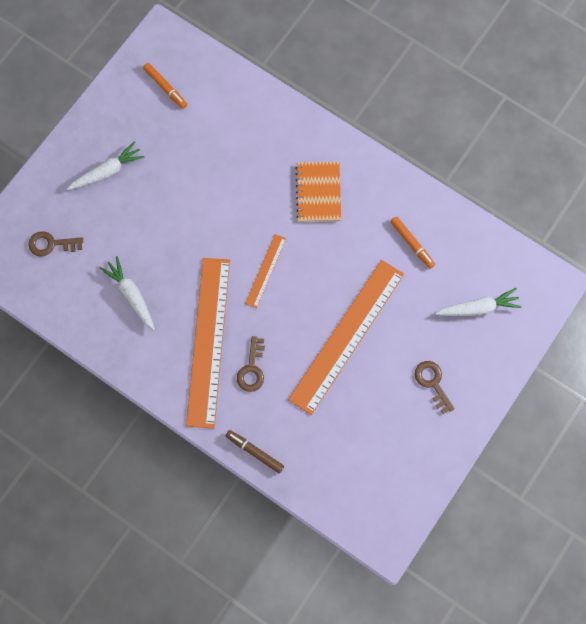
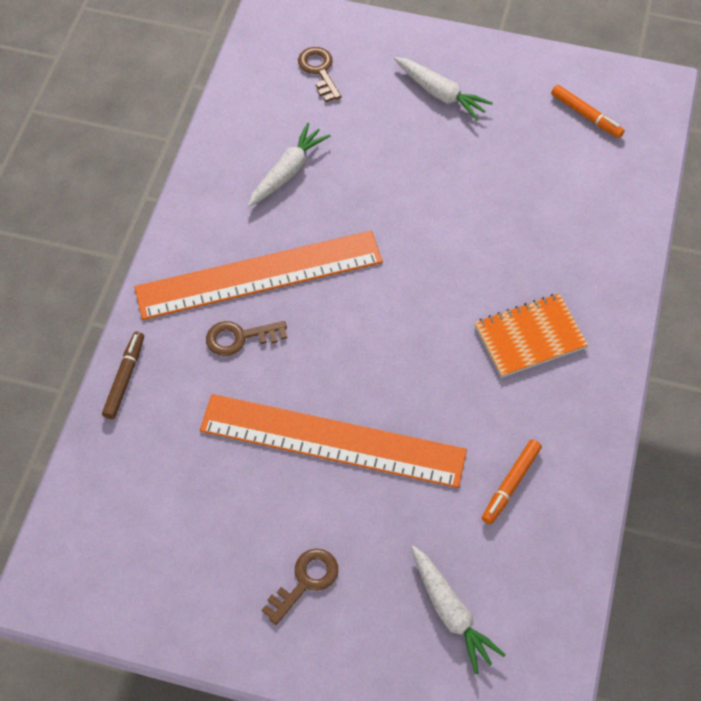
camera: 70 degrees right, 15 degrees down
(165, 88) = (586, 115): orange marker -> orange marker turned 75 degrees counterclockwise
(265, 270) = (385, 309): orange ruler -> none

